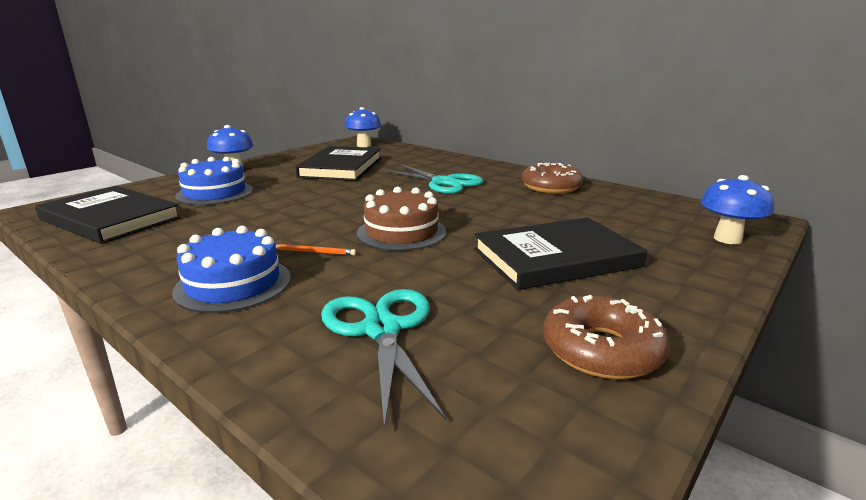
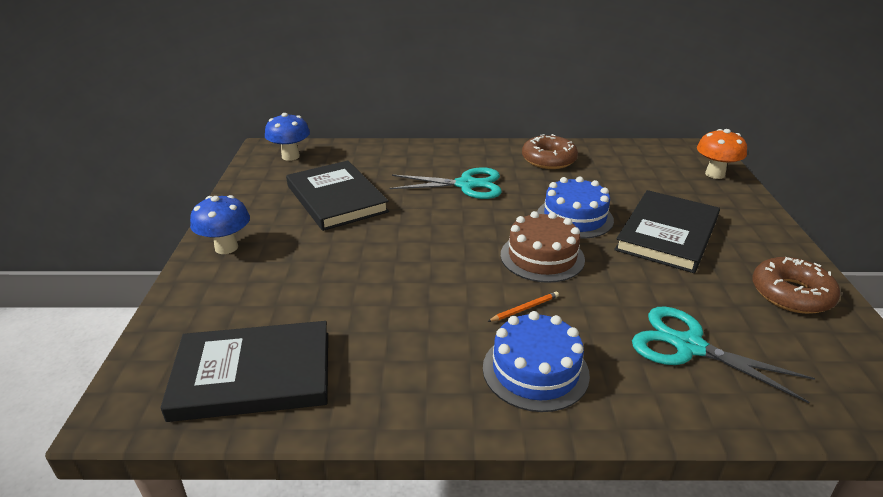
camera: 40 degrees left, 10 degrees up
(215, 193) = (284, 288): blue cake -> blue cake (574, 217)
(727, 239) = (715, 174): blue mushroom -> orange mushroom

